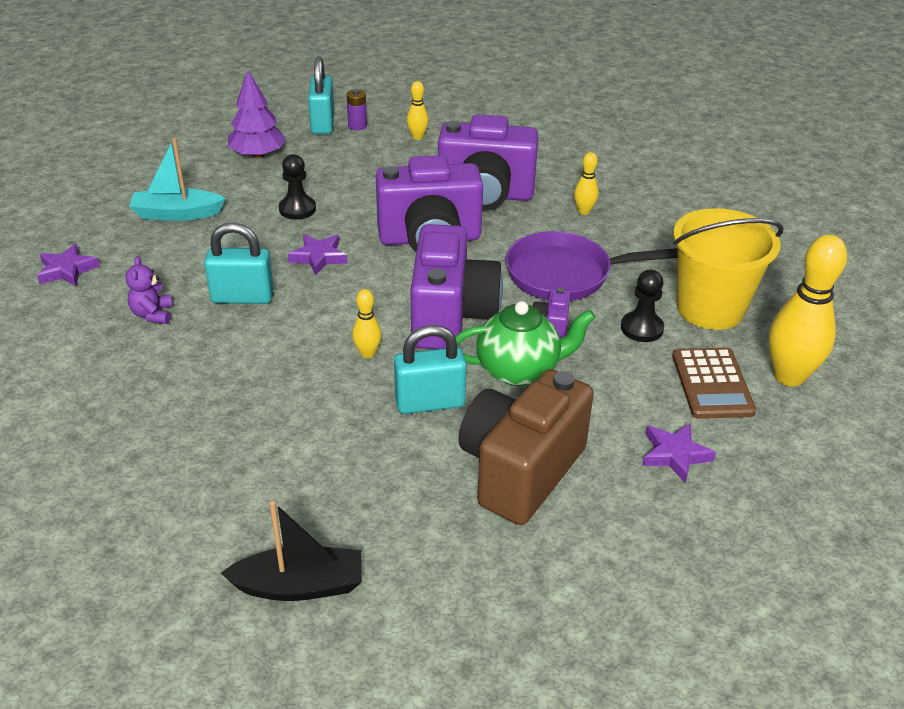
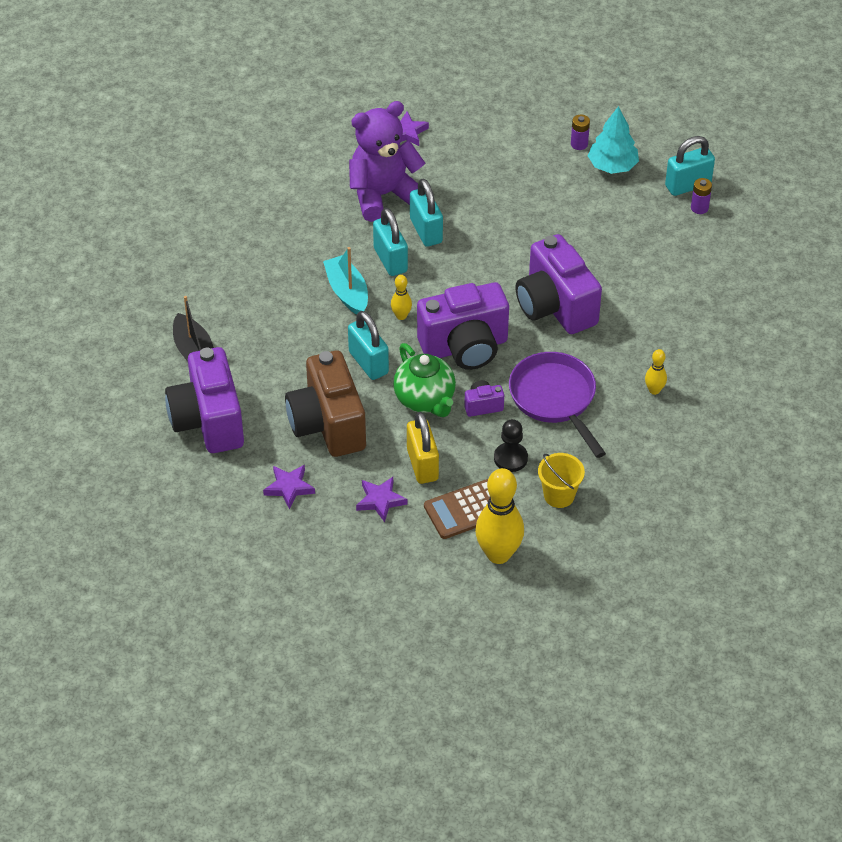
camera: 70 degrees right, 10 degrees up
(152, 314) = (383, 195): purple teddy bear -> purple teddy bear, size x2.37
(177, 214) = (503, 156): turquoise boat -> turquoise boat (347, 292)
(208, 165) = (579, 144): none -> purple battery
(258, 155) = (612, 166): purple tree -> turquoise tree
(267, 338) = (390, 260): none -> turquoise padlock
(297, 209) = (550, 218): black pawn -> none
(318, 257) = (495, 252): purple star -> purple star (289, 487)
(417, 137) = (706, 252): yellow bowling pin -> none
(485, 195) = (640, 321): purple camera -> purple camera (208, 421)
(520, 471) = (327, 425): brown camera -> brown camera turned 120 degrees counterclockwise
(626, 401) = (422, 465): none -> yellow padlock
(710, 308) = (559, 495): yellow bucket -> yellow bucket, size x0.55

